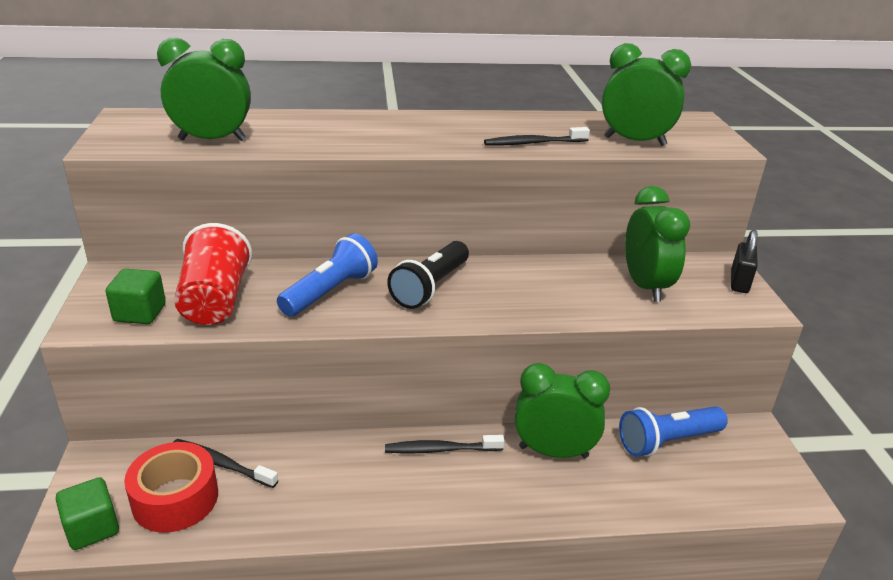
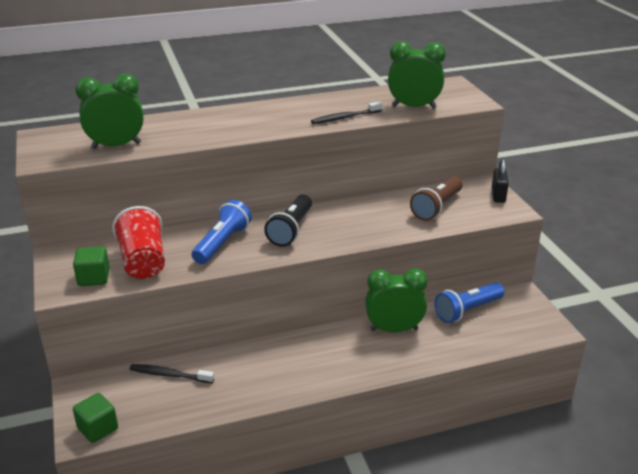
camera: 10 degrees left, 0 degrees up
(175, 499) = (147, 401): red tape -> none
(441, 449) = (318, 341): black toothbrush -> none
(645, 286) = (436, 207): green clock -> brown flashlight

